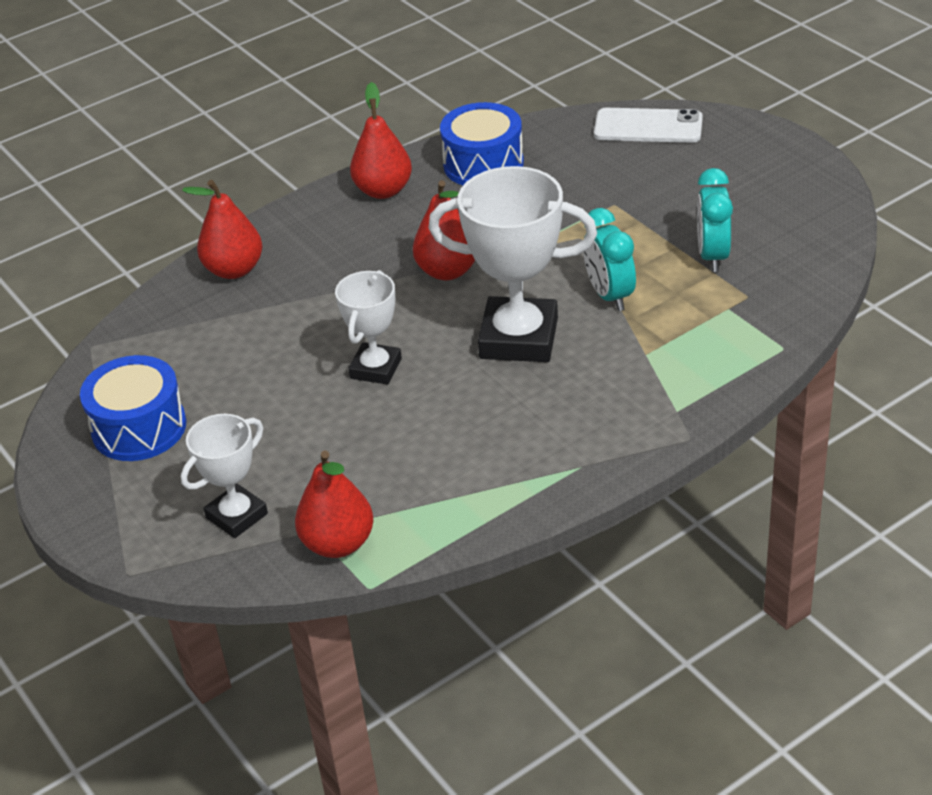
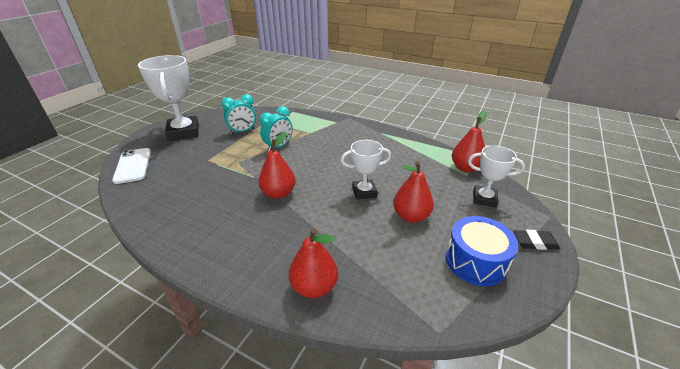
camera: 120 degrees left, 5 degrees down
(107, 515) = (534, 242): none -> black eraser
(383, 190) = (202, 244): red pear -> red pear (411, 216)
(483, 164) = (169, 211): blue drum -> none
(519, 338) = (318, 160): white trophy -> white trophy (183, 132)

